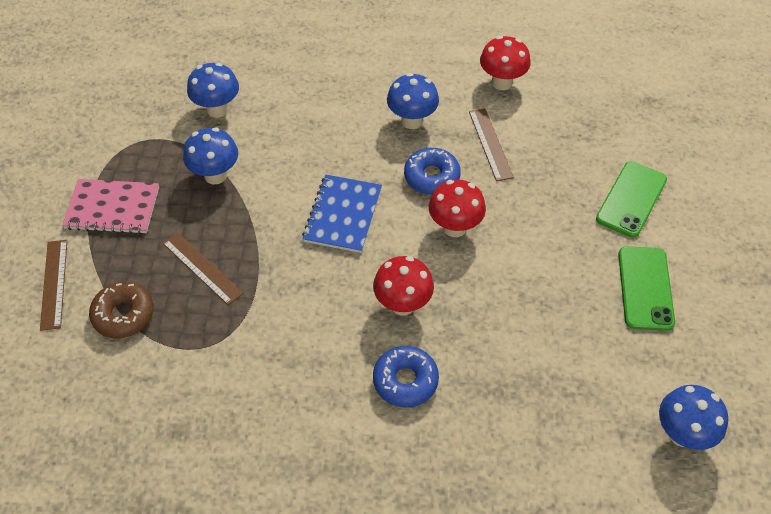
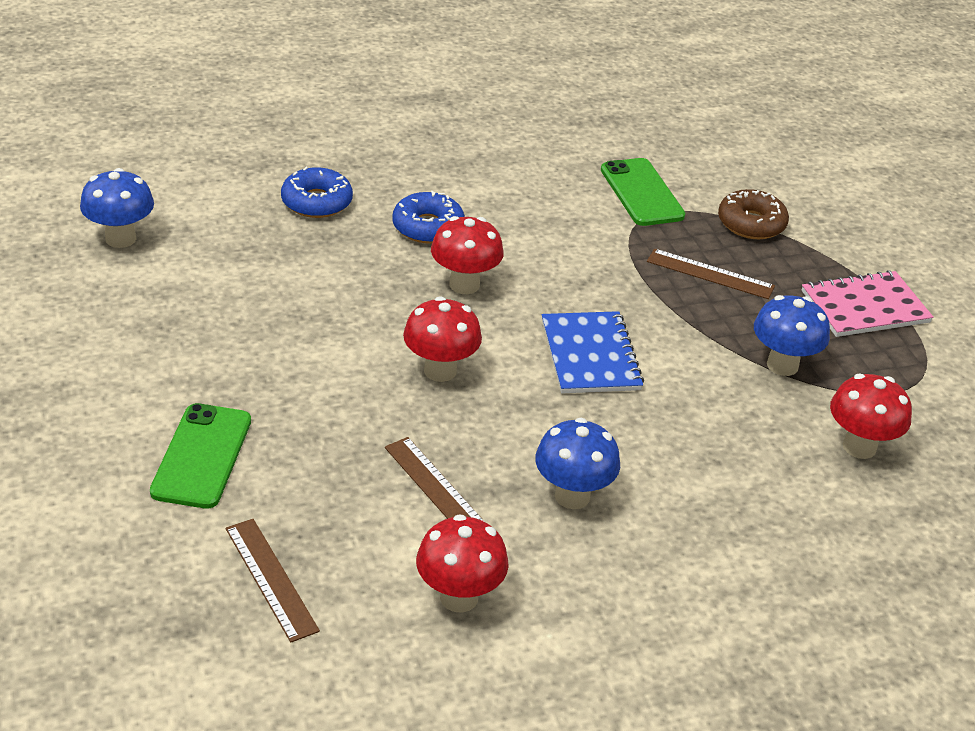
camera: 155 degrees right, 15 degrees down
(54, 284) = (846, 233): brown ruler -> brown ruler (271, 579)
(217, 109) = (859, 447): blue mushroom -> red mushroom
(431, 177) = (501, 424): blue donut -> blue donut (316, 202)
(645, 288) = (171, 354): green phone -> green phone (641, 193)

